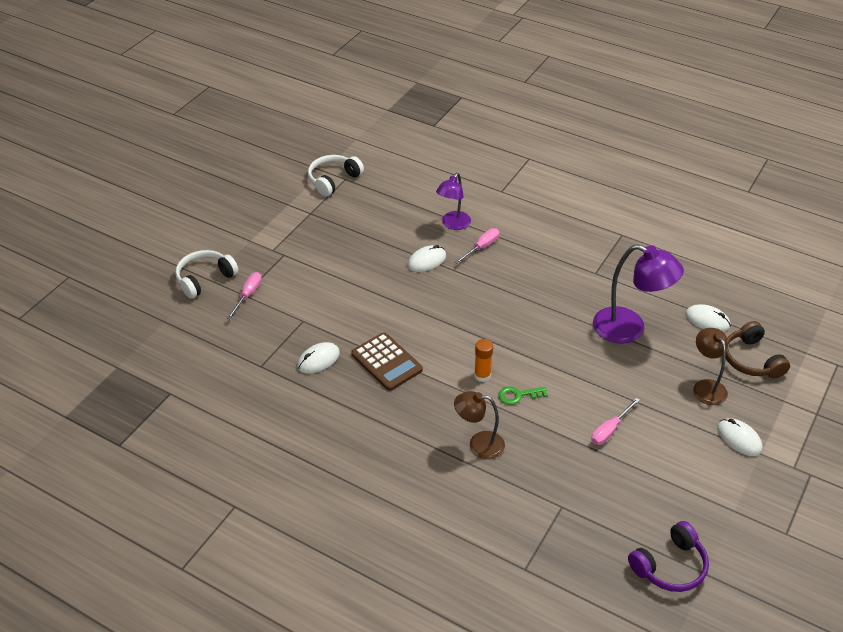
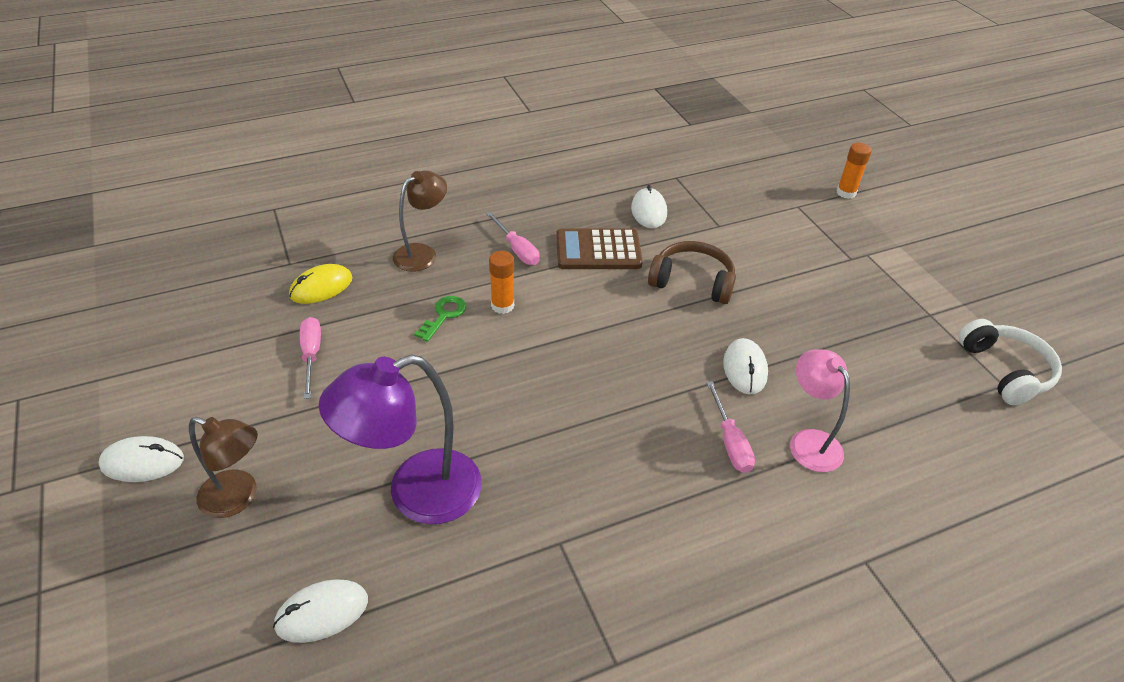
camera: 125 degrees right, 0 degrees up
(205, 279) = (846, 193): white headphones -> orange glue stick
(248, 295) = (794, 208): pink screwdriver -> pink screwdriver (517, 249)
(453, 224) = (809, 441): purple lamp -> pink lamp
(561, 470) = (321, 287): none -> yellow mouse
(670, 566) = (138, 289): purple headphones -> none
(751, 360) = (200, 600): brown headphones -> brown headphones (692, 281)

